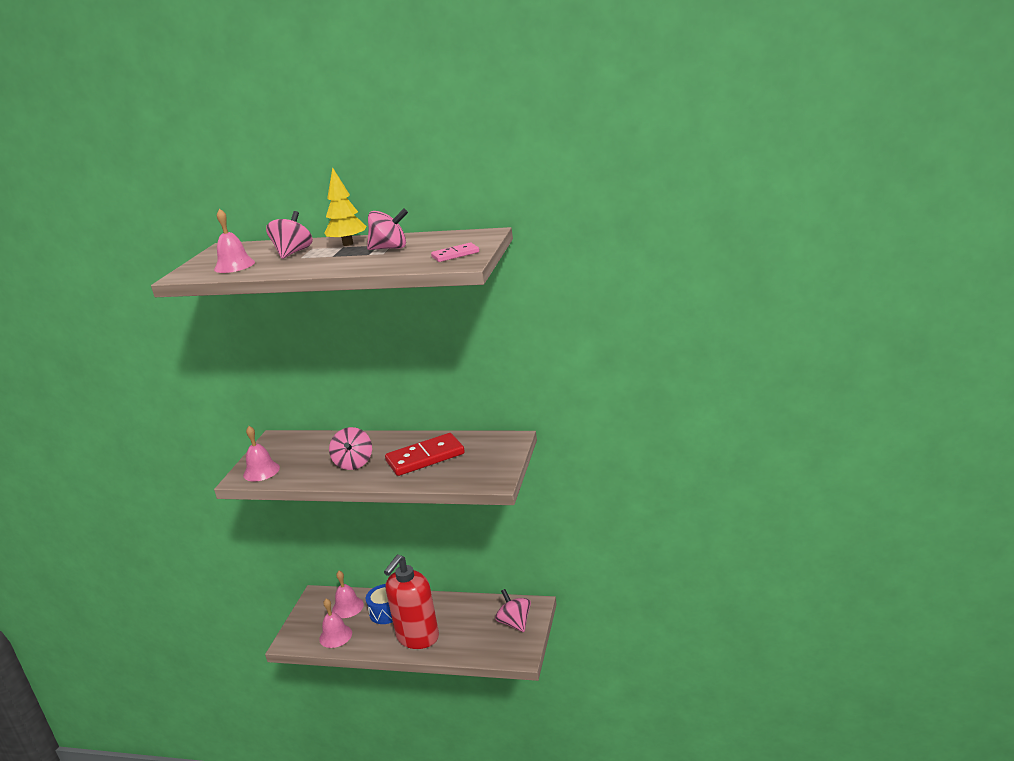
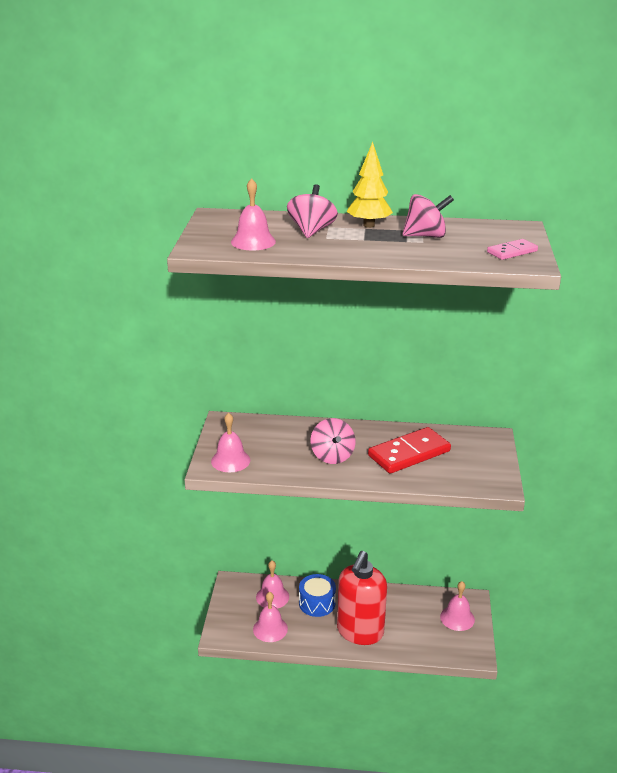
camera: 10 degrees left, 5 degrees up
(515, 623) = (457, 618): pink spinning top -> pink bell

